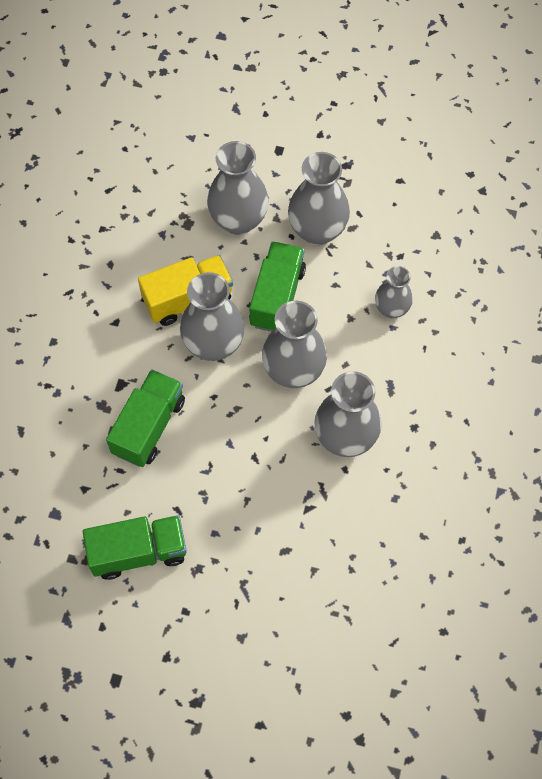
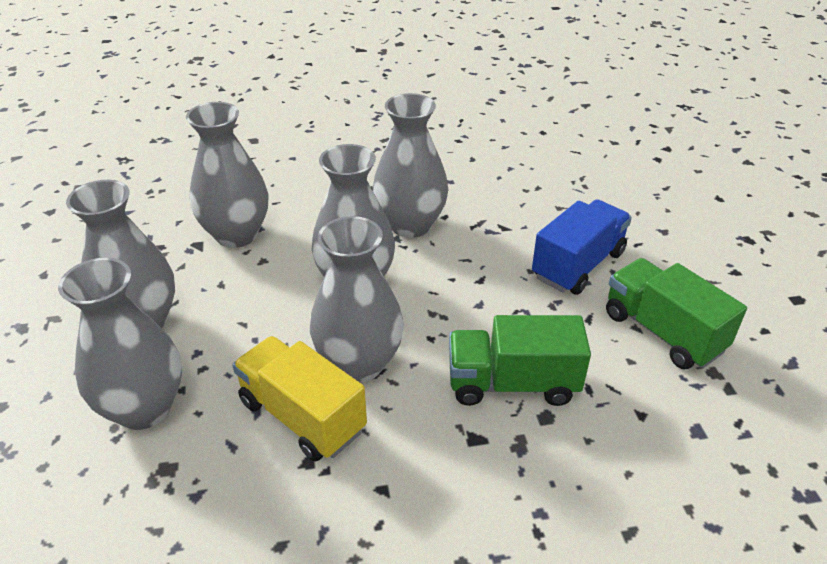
camera: 115 degrees left, 25 degrees down
(235, 538) = (578, 265): none -> blue truck
(277, 297) = (260, 327): green truck -> none
(391, 309) = (236, 234): grey vase -> grey vase, size x1.67

